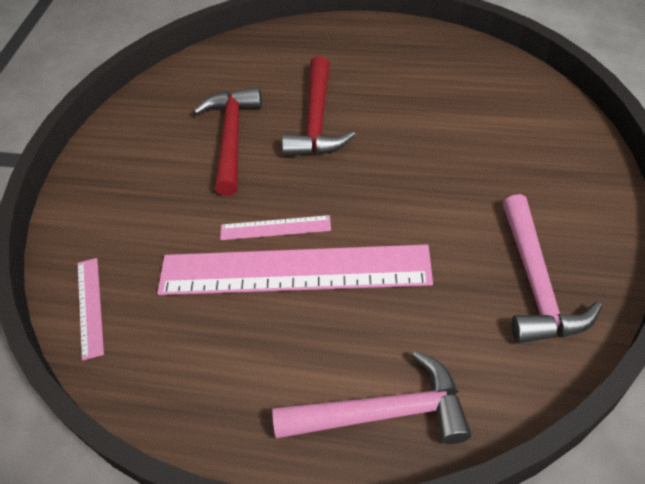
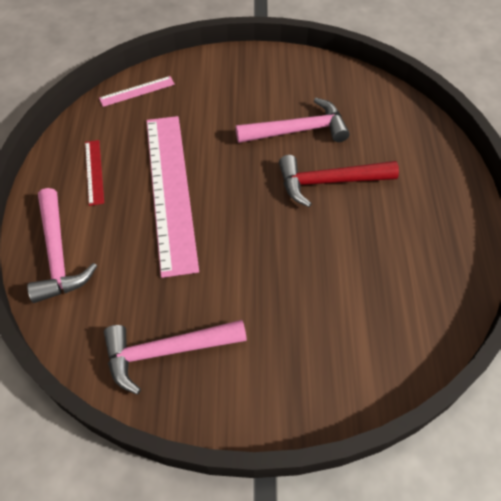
camera: 75 degrees right, 5 degrees up
(231, 137) = (298, 130): red hammer -> pink hammer
(236, 366) = (94, 172): none -> red ruler
(275, 228) = (209, 173): pink ruler -> none

